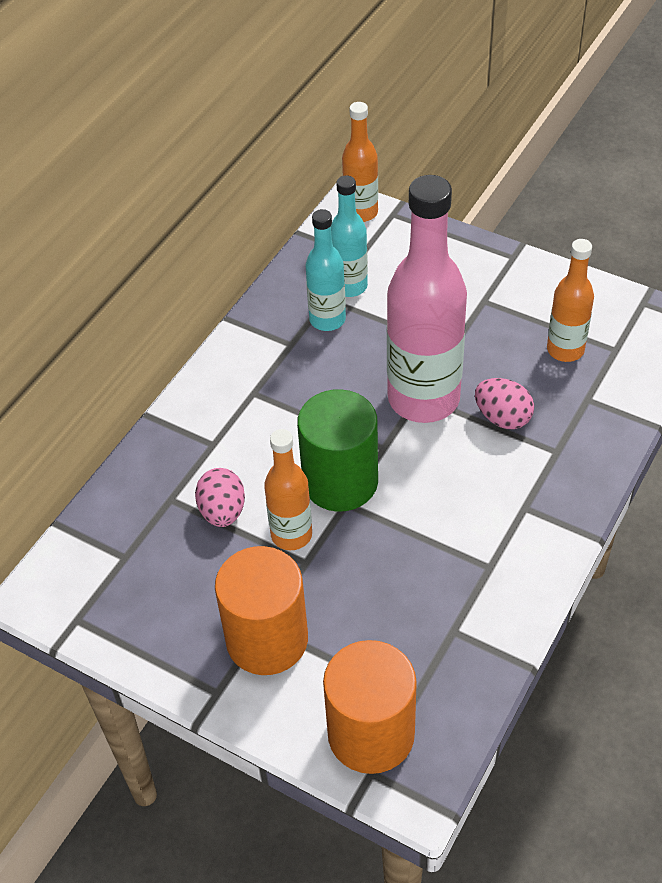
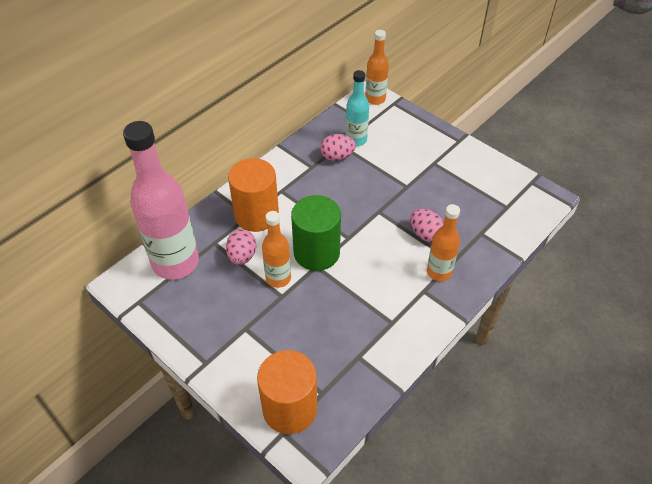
camera: 10 degrees right, 0 degrees up
(267, 639) = (245, 337): orange cylinder -> orange cylinder (256, 215)
(327, 320) = (337, 157): turquoise bottle -> pink egg
(423, 399) = (381, 213): pink bottle -> pink bottle (175, 262)
(565, 350) = (475, 201): orange bottle -> orange bottle (439, 272)

